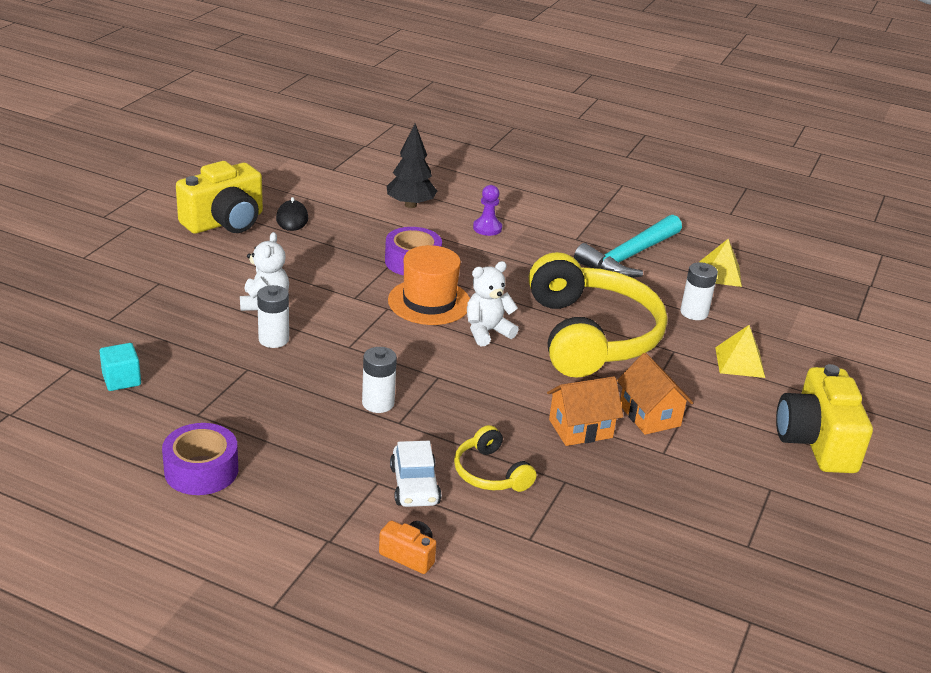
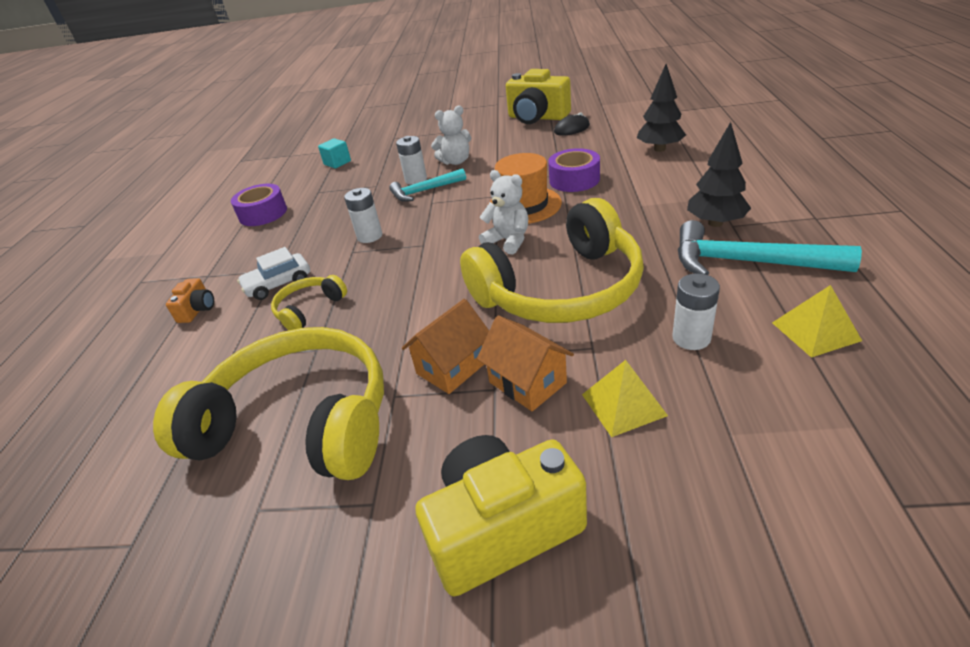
camera: 75 degrees right, 5 degrees up
(314, 342) = (424, 191): none -> turquoise hammer
(487, 228) = (676, 185): purple pawn -> none
(566, 242) = (715, 223): none -> black tree
(580, 429) = (399, 333): orange house -> orange house (527, 382)
(663, 508) = (299, 422): none -> yellow headphones

